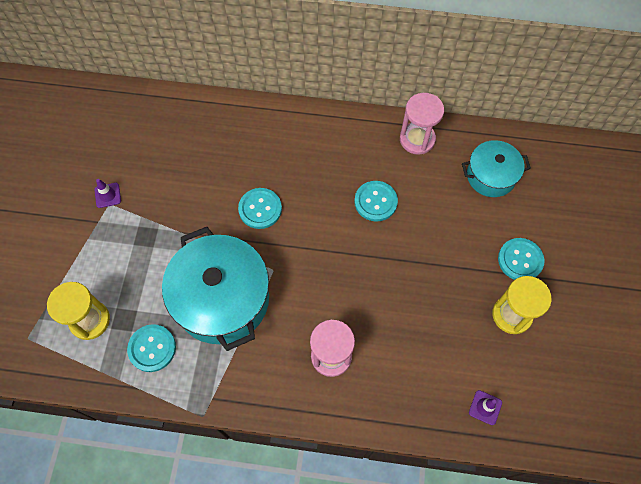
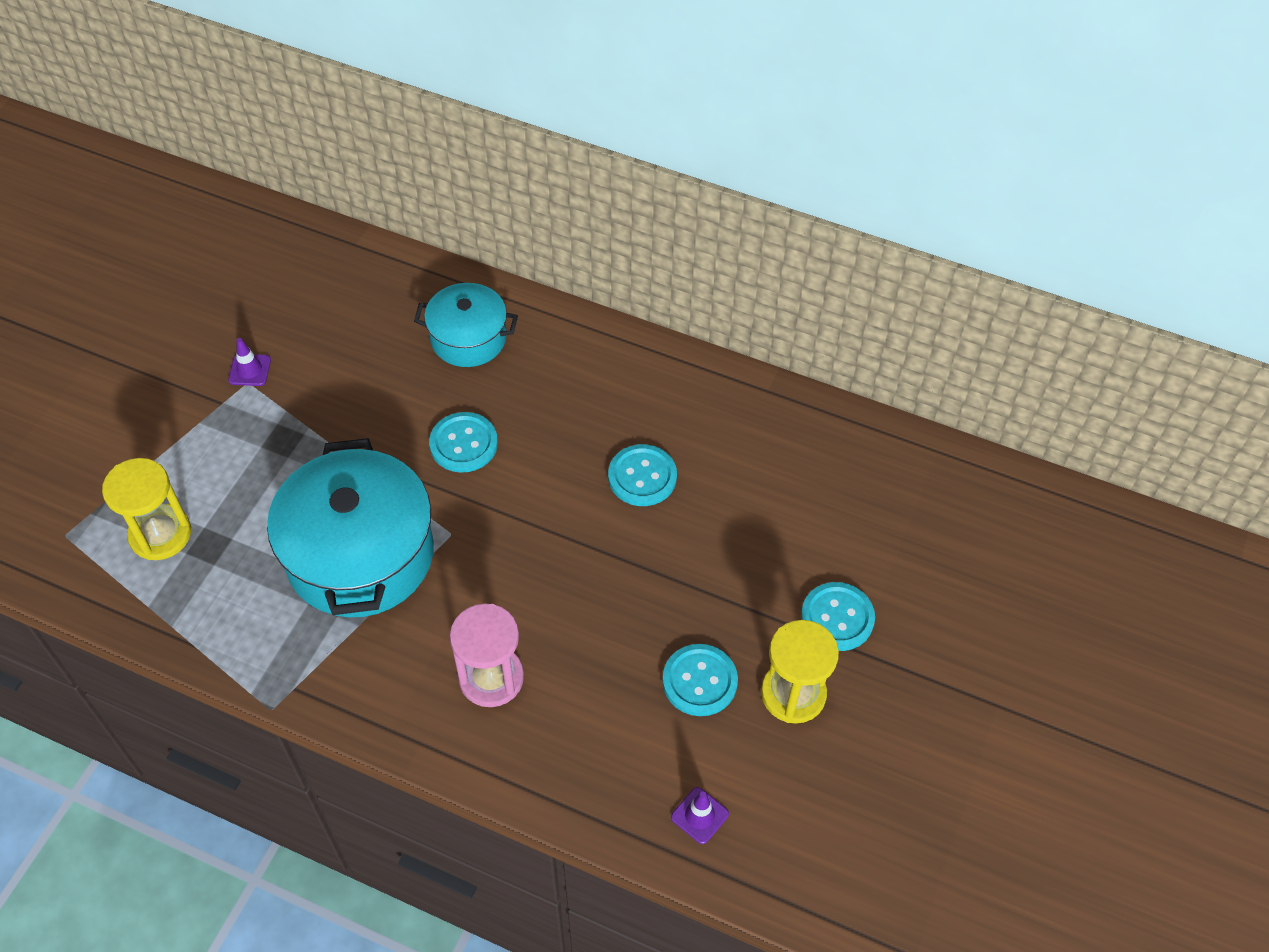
camera: 15 degrees right, 10 degrees down
(152, 348) = (234, 596): turquoise button -> turquoise button (699, 681)
(417, 139) = (741, 403): pink hourglass -> none
(491, 176) = (837, 484): turquoise pot -> turquoise pot (468, 338)

